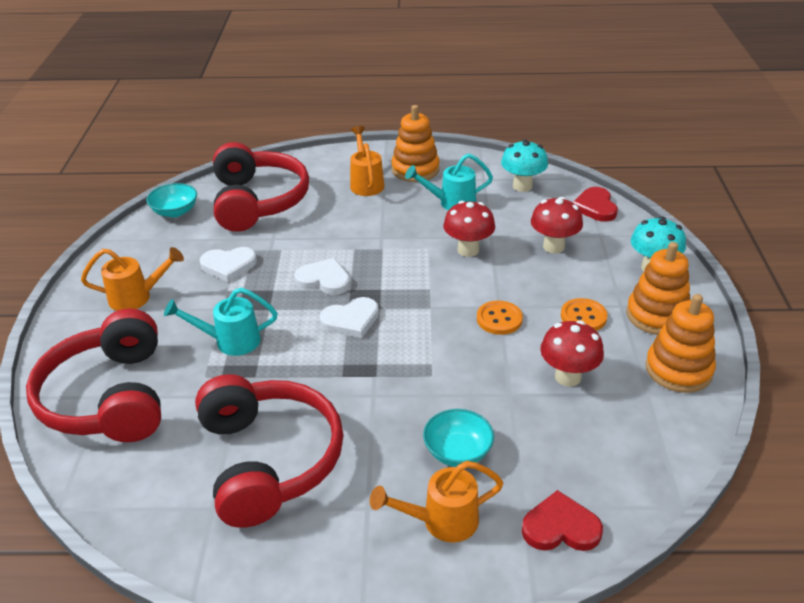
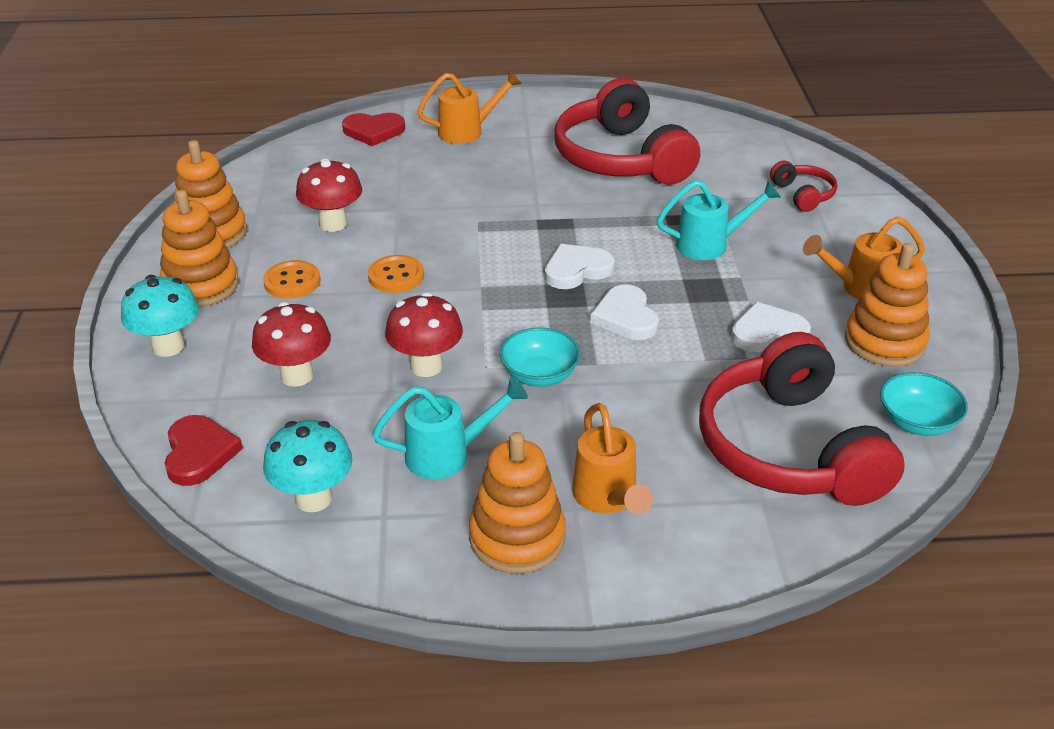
camera: 175 degrees right, 0 degrees up
(109, 397) = (803, 194): red headphones -> red headphones, size x0.44
(153, 257) = (884, 342): none -> orange stacking toy
(324, 280) = (626, 317): white heart -> white heart turned 60 degrees clockwise
(457, 452) = (452, 168): turquoise bowl -> turquoise bowl (539, 375)

